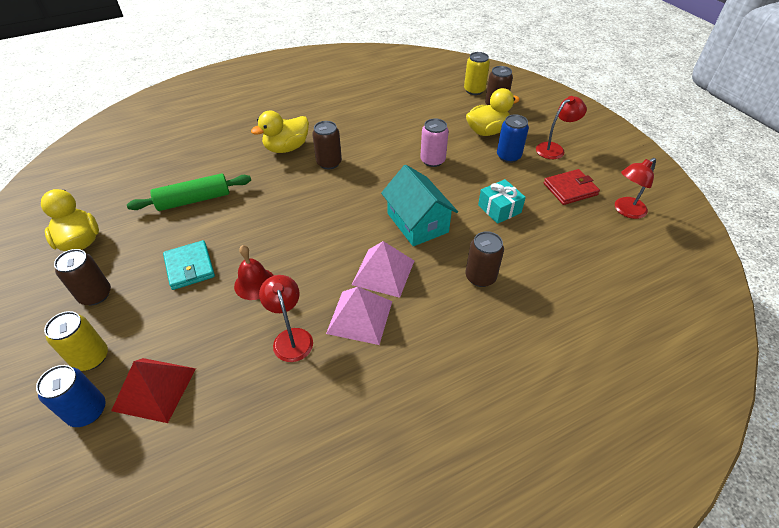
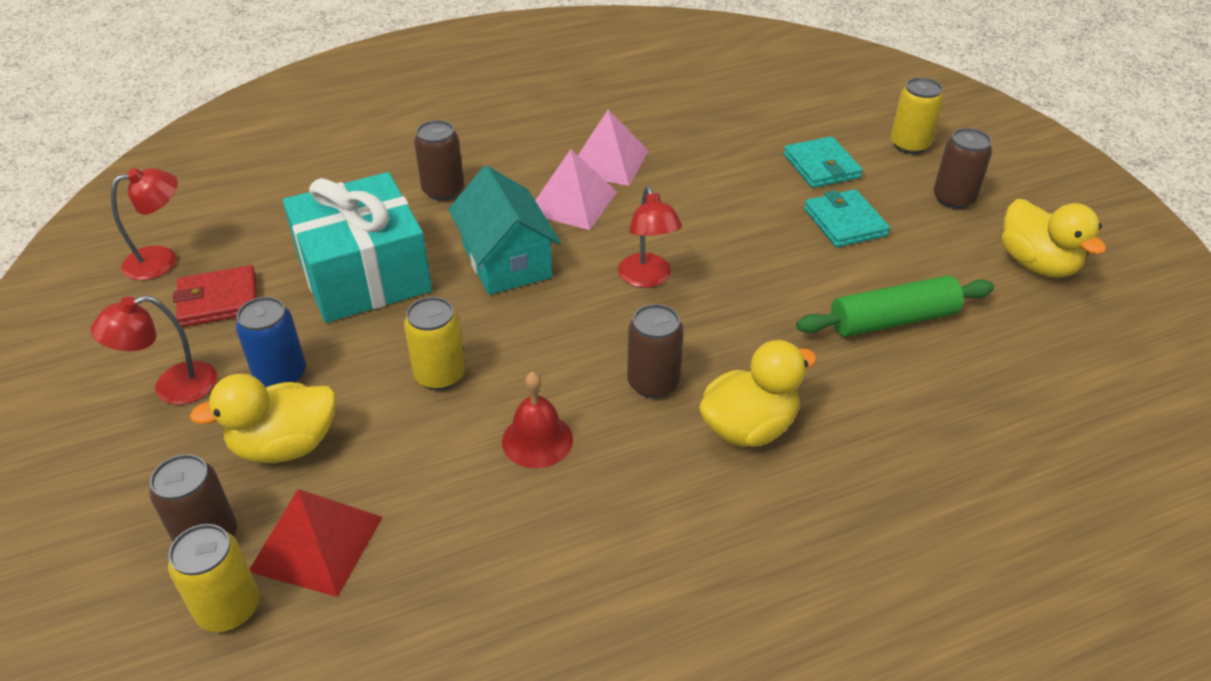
camera: 175 degrees left, 5 degrees down
(87, 411) = (881, 111): blue can -> none
(154, 389) = (823, 121): red pyramid -> red pyramid (317, 543)
(183, 324) = (821, 166): none -> turquoise wallet
(254, 283) = (746, 199): red bell -> red bell (537, 440)
(291, 337) = (688, 149): red lamp -> red lamp (647, 278)
(432, 160) = (440, 375): pink can -> yellow can
(499, 209) = (364, 274): turquoise gift -> turquoise gift, size x2.09

